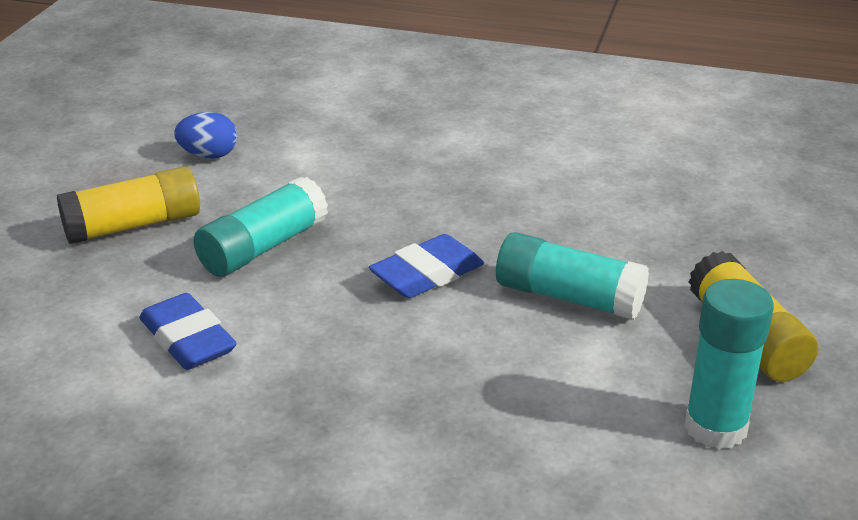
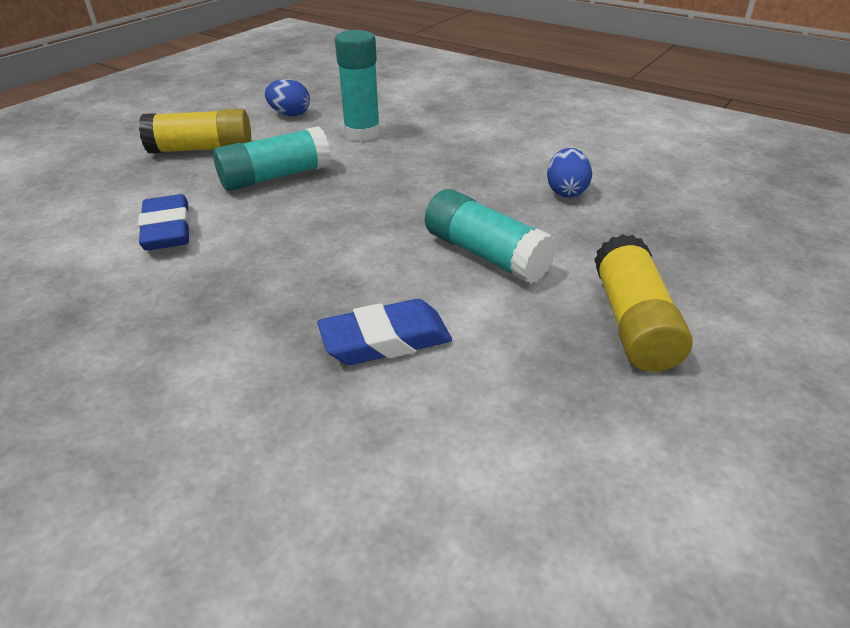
camera: 20 degrees right, 5 degrees up
(427, 275) = (381, 217): blue eraser -> blue eraser (385, 340)
(607, 206) = (566, 191): none -> blue egg
(715, 427) = (552, 400): turquoise glue stick -> turquoise glue stick (362, 133)

